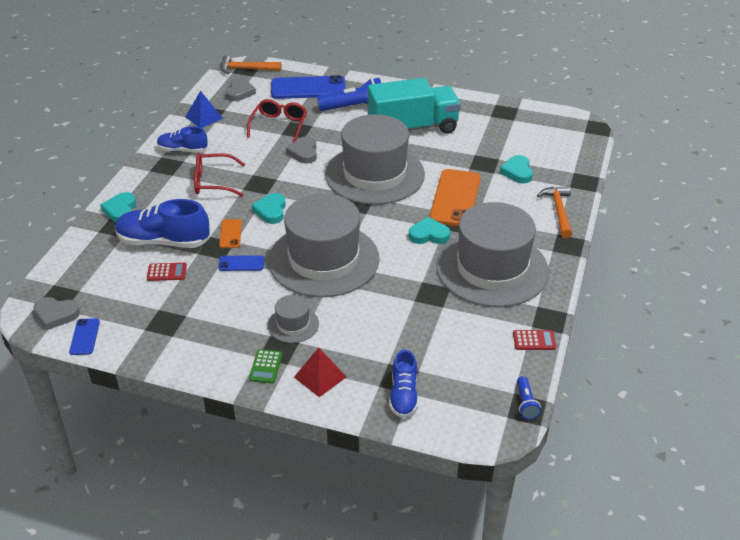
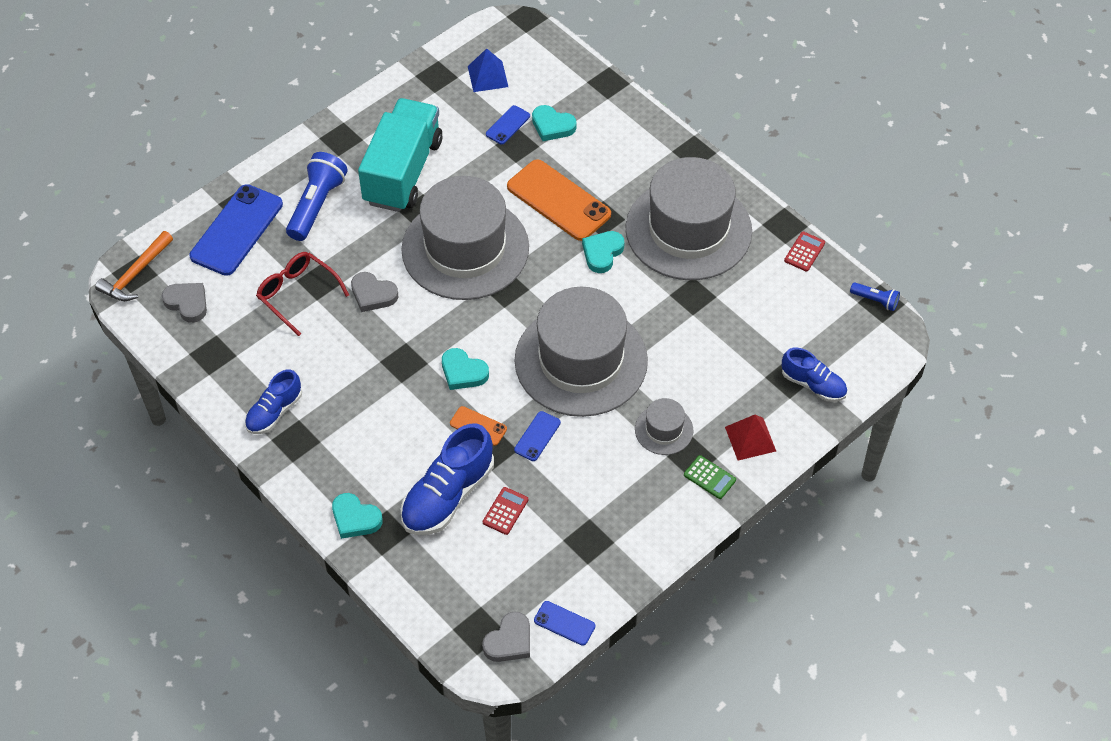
camera: 60 degrees left, 15 degrees up
(204, 117) = (217, 363): blue pyramid -> blue pyramid (488, 76)
(213, 182) = (366, 406): red glasses -> none
(496, 154) = (508, 125): none -> blue phone
(558, 211) = (639, 129): orange hammer -> none

